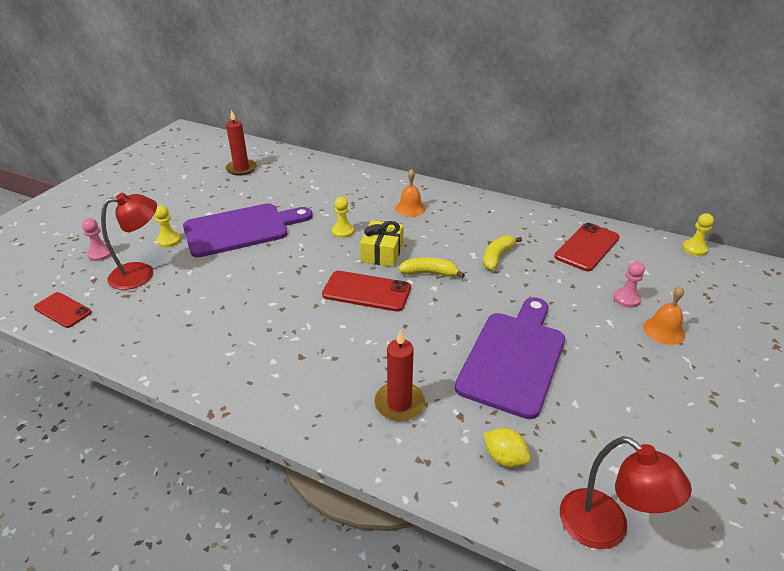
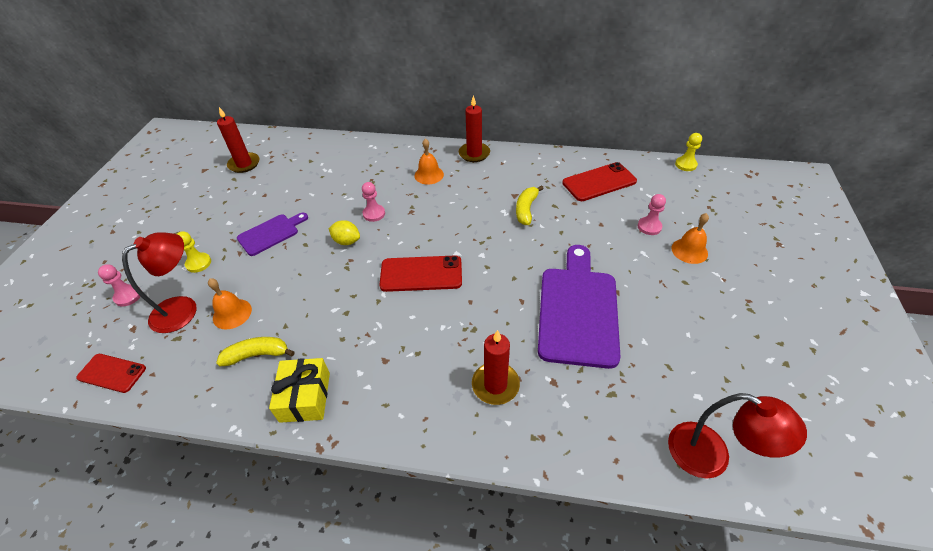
camera: 15 degrees left, 10 degrees up
(180, 287) = (232, 313): none -> orange bell
(241, 229) = (271, 233): purple cutting board -> purple cutting board, size x0.54
(343, 231) = (374, 214): yellow pawn -> pink pawn
(382, 253) = (420, 228): yellow gift -> yellow gift (305, 397)
(430, 273) = (472, 240): yellow banana -> yellow banana (257, 355)
(464, 198) = (474, 154): none -> red candle
(504, 458) = (606, 413): yellow lemon -> yellow lemon (346, 241)
(587, 247) = (599, 182): red phone -> red phone turned 45 degrees clockwise

